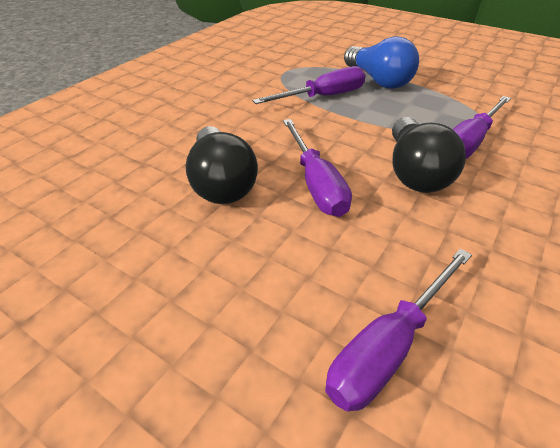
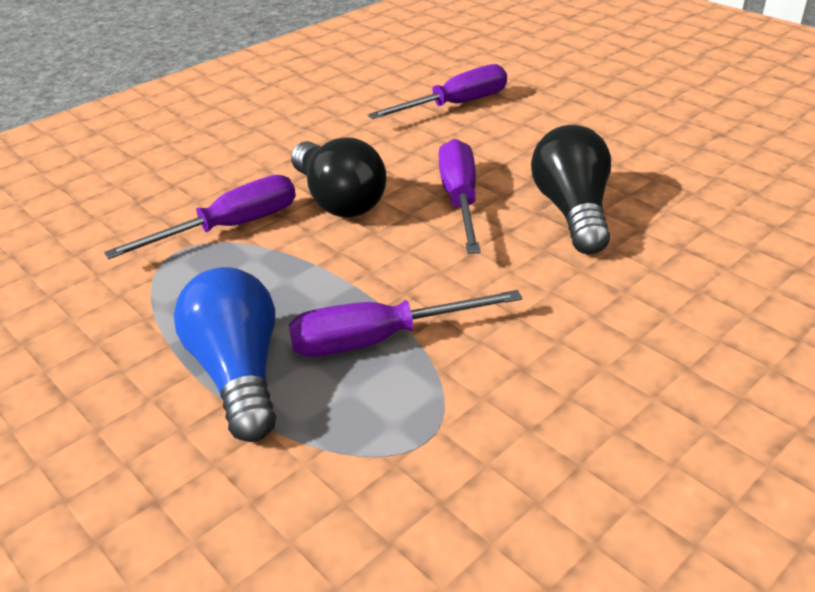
camera: 165 degrees left, 5 degrees down
(414, 172) = (338, 200): black light bulb -> black light bulb turned 135 degrees clockwise

